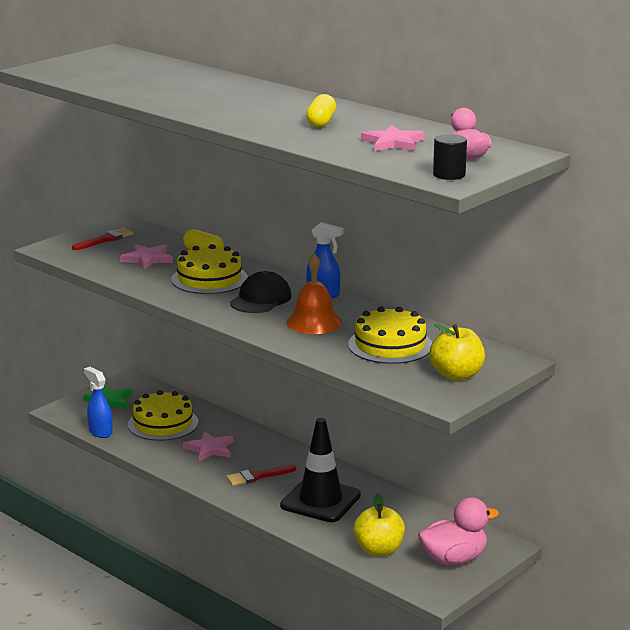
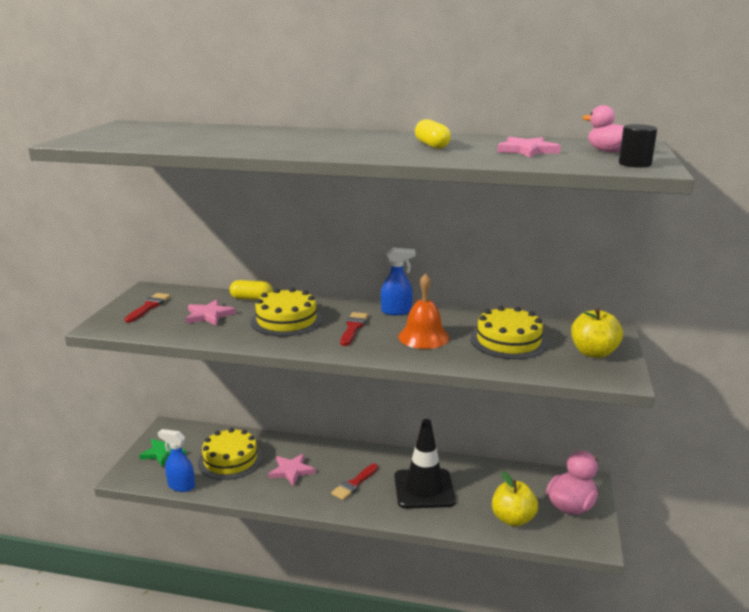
camera: 30 degrees left, 0 degrees up
(260, 299) = (353, 328): black cap -> red brush

